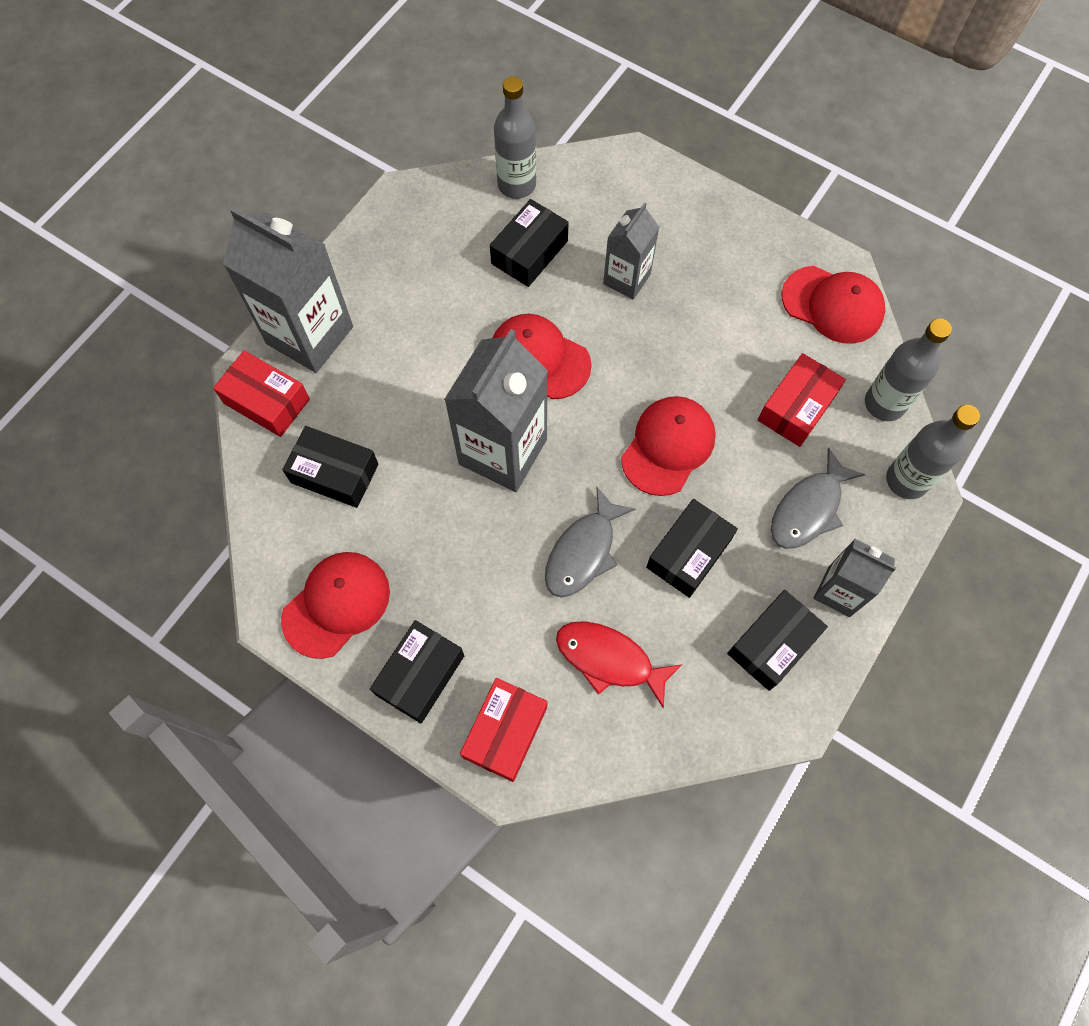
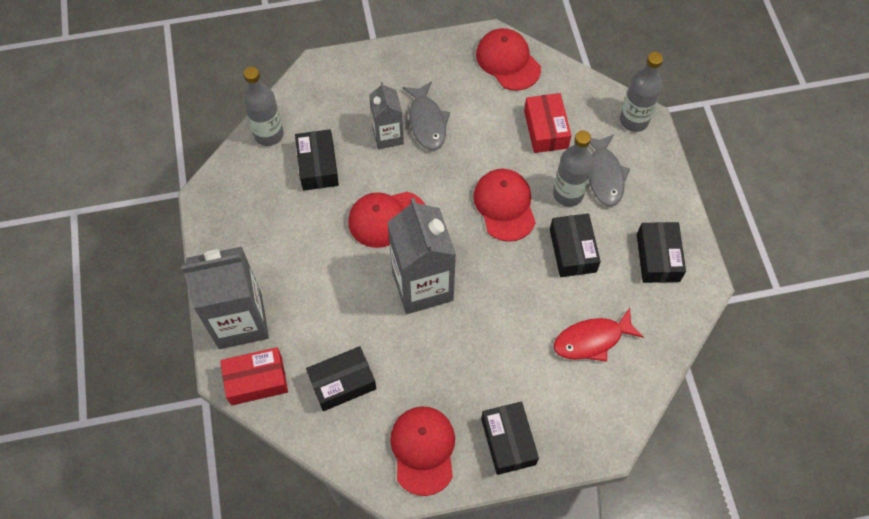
camera: 45 degrees left, 5 degrees down
(505, 732) = (582, 426): red box -> none
(583, 552) = (521, 299): grey fish -> grey fish (427, 122)
(832, 305) = (508, 61): red cap -> red cap turned 105 degrees counterclockwise
(839, 591) = (660, 203): grey carton -> none
(884, 403) = (584, 91): grey bottle -> grey bottle (568, 194)

